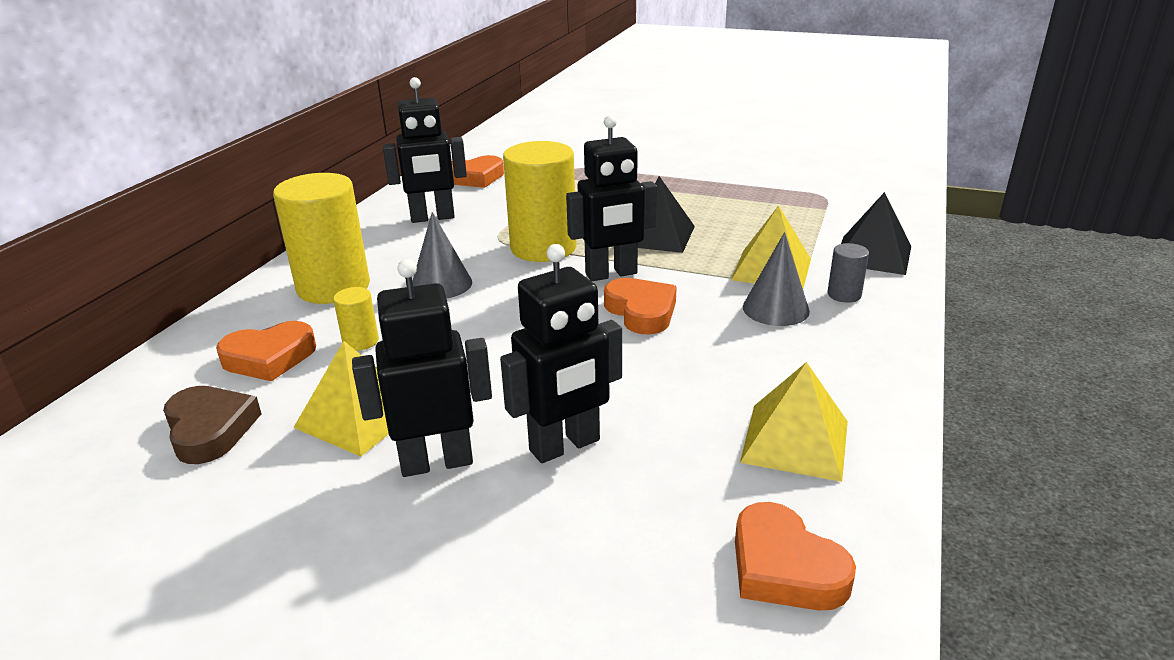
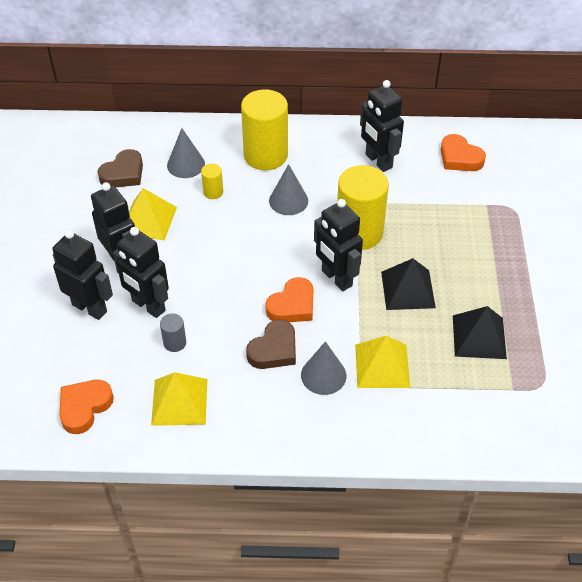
camera: 70 degrees right, 20 degrees up
(269, 358) = (186, 164): orange heart -> grey cone
(526, 524) = (90, 308): none -> black robot
(716, 338) = (274, 349): none -> brown heart
(844, 295) = (359, 412): grey cylinder -> grey cylinder (175, 343)
(873, 255) = (435, 427): black pyramid -> black pyramid (479, 337)

